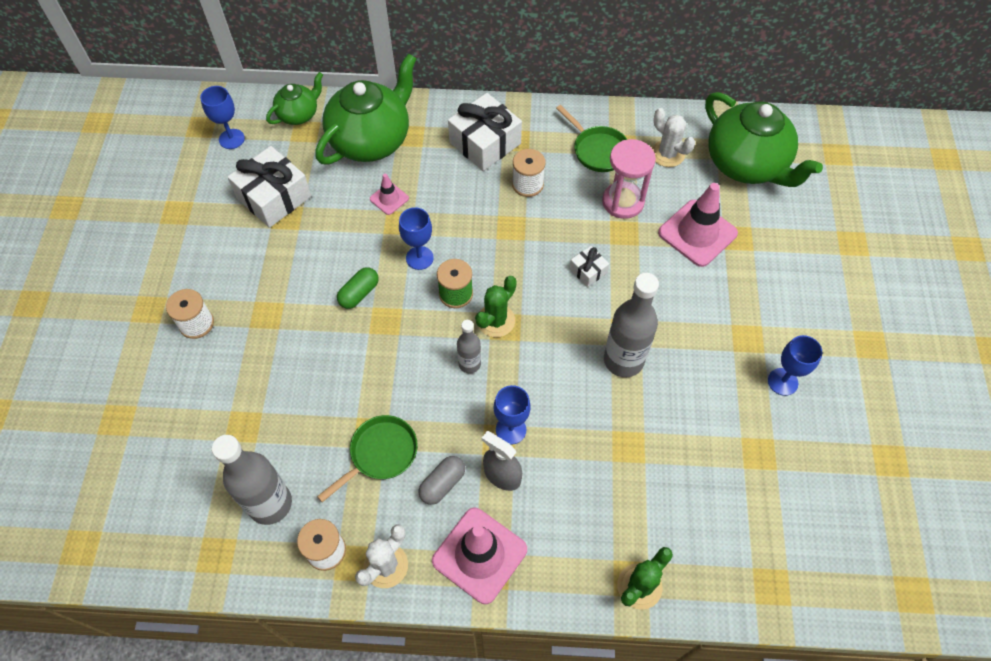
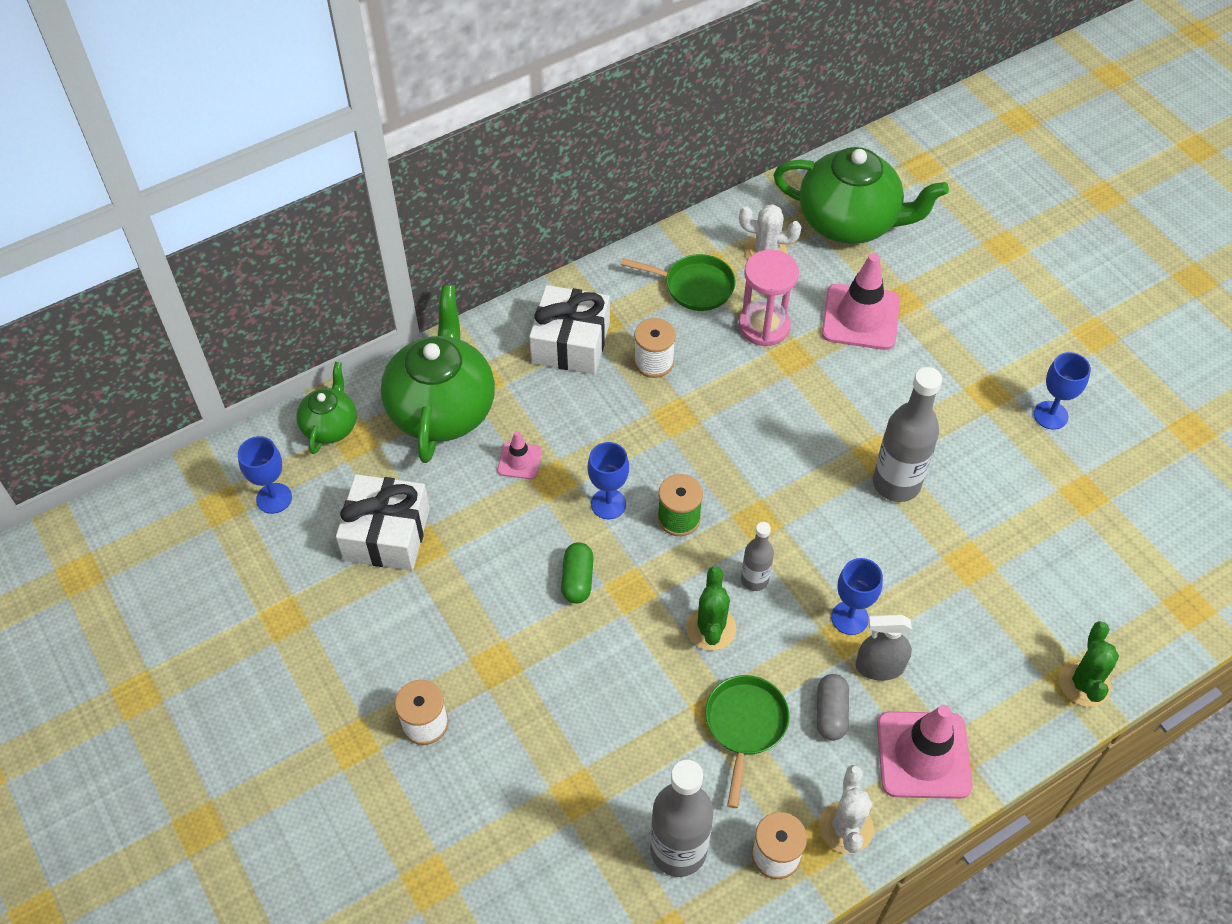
camera: 35 degrees left, 5 degrees down
(496, 320) = (742, 520): green cactus -> green cactus (711, 628)
(588, 271) = (789, 416): white gift -> none

